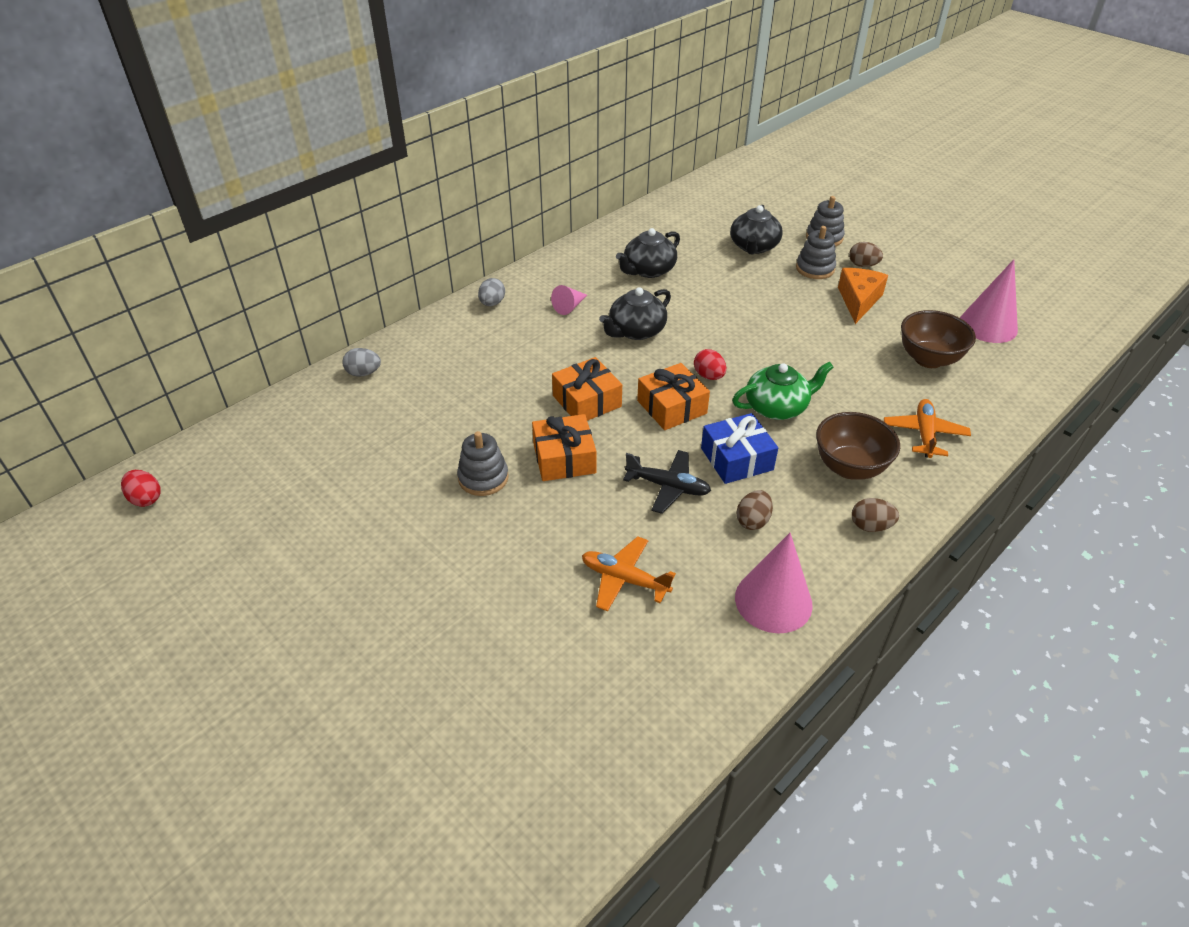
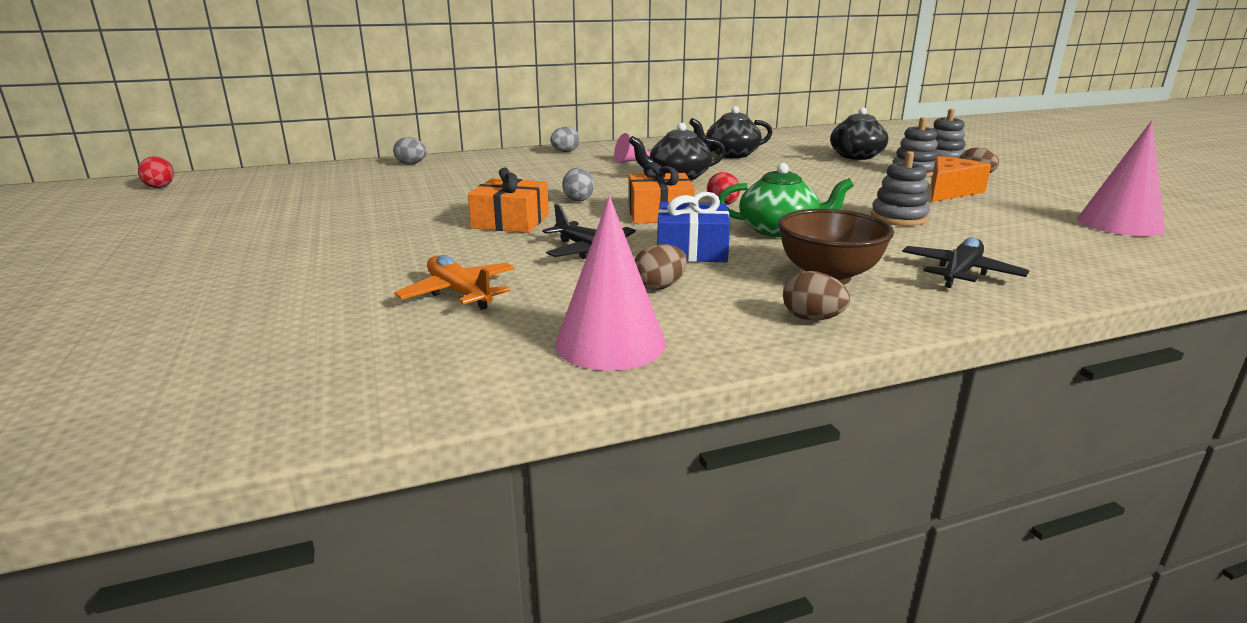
camera: 25 degrees right, 20 degrees down
(483, 478) = (421, 218): grey stacking toy -> grey stacking toy (898, 217)
(587, 401) = (578, 199): orange gift -> grey egg
(924, 434) = (960, 273): orange plane -> black plane
(928, 359) = (1012, 231): brown bowl -> none

